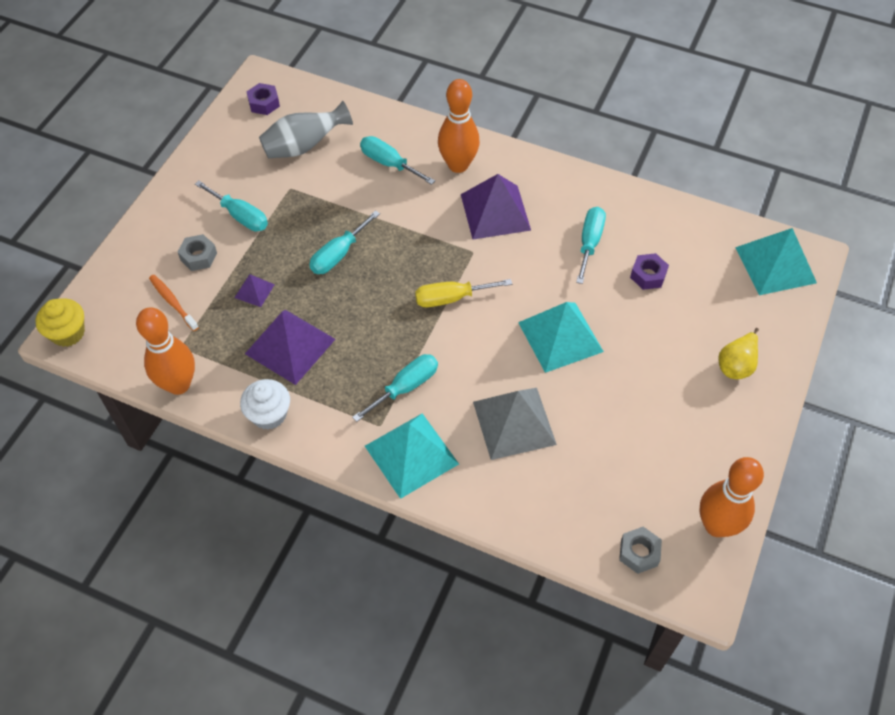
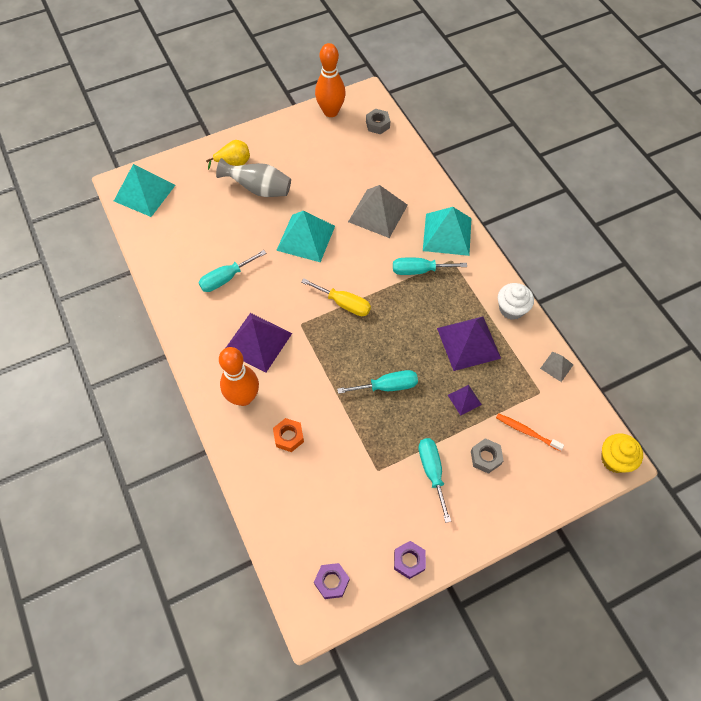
camera: 140 degrees left, 5 degrees up
(173, 302) = (526, 431): orange toothbrush -> orange toothbrush turned 120 degrees clockwise
(178, 384) = (556, 366): orange bowling pin -> grey pyramid
(304, 146) = (336, 505): grey vase -> grey vase (259, 189)
(389, 163) = (289, 437): turquoise screwdriver -> orange nut
(648, 275) = (218, 236): purple nut -> purple nut (409, 561)

